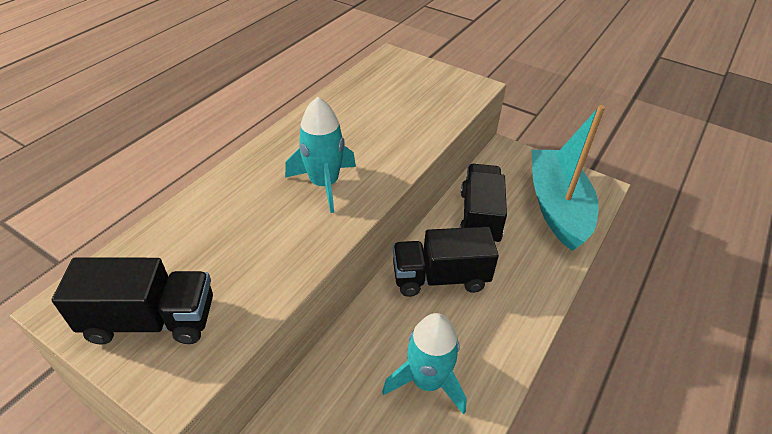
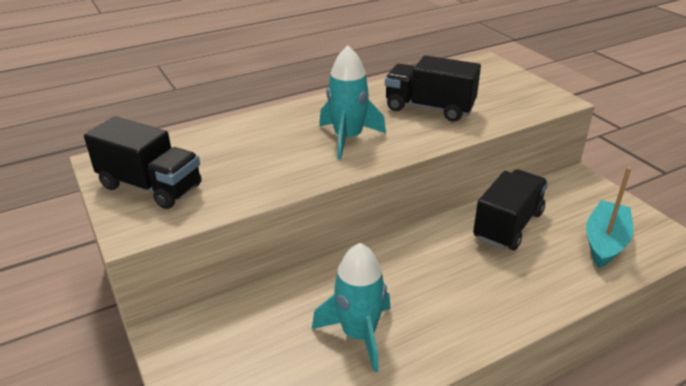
camera: 30 degrees right, 10 degrees down
(440, 277) = (430, 260): black truck -> black truck (429, 108)
(557, 207) = (605, 242): turquoise boat -> turquoise boat, size x0.63

